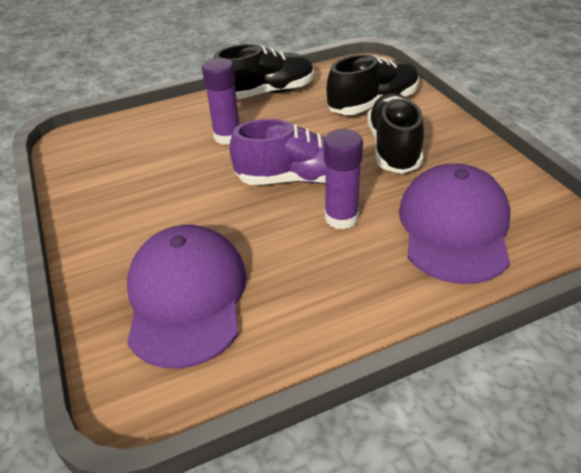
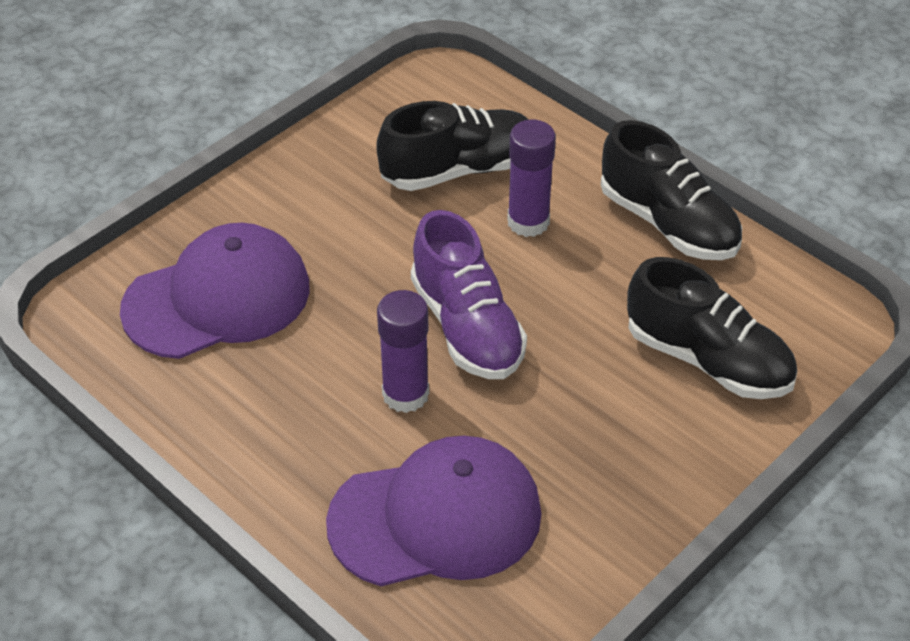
camera: 65 degrees right, 5 degrees up
(393, 148) = (593, 413): black shoe -> black shoe (459, 169)

